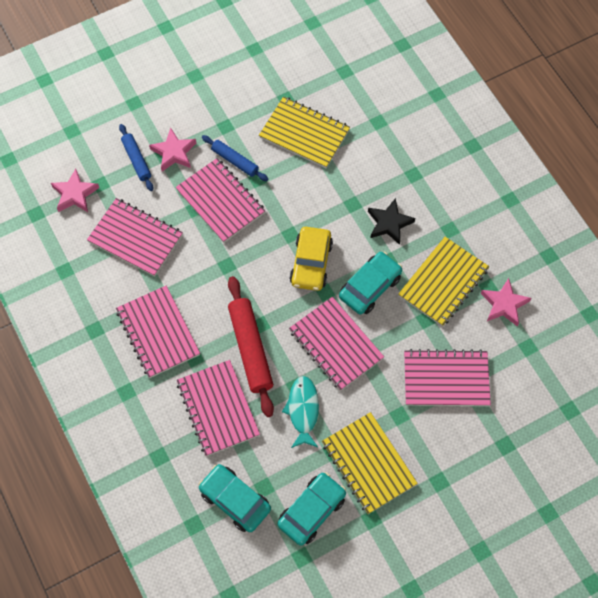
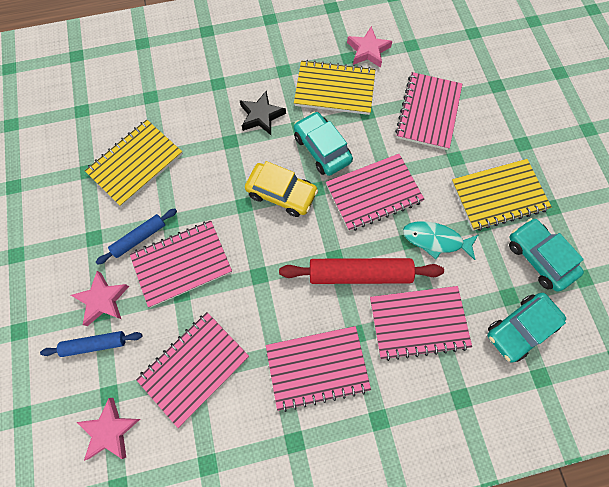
camera: 75 degrees left, 5 degrees up
(443, 282) = (334, 89): yellow notebook -> yellow notebook turned 45 degrees counterclockwise

